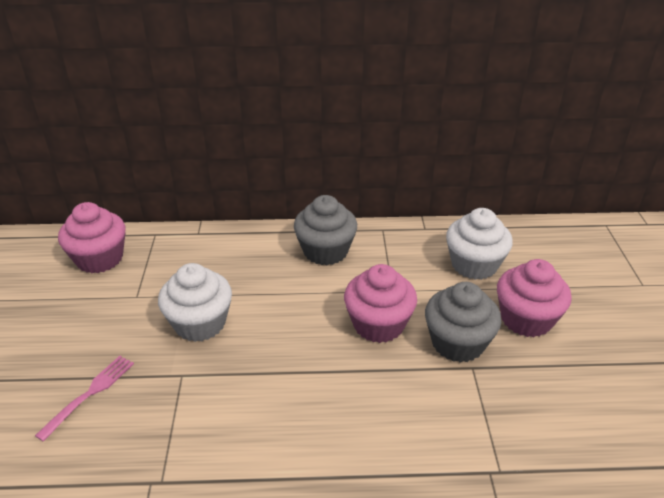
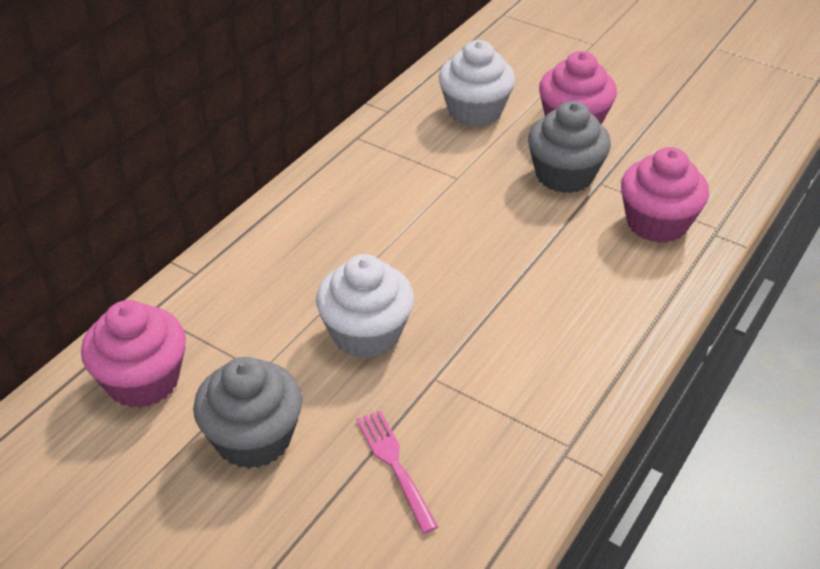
camera: 55 degrees left, 5 degrees up
(325, 251) = (347, 191): grey cupcake -> grey cupcake (253, 438)
(378, 324) = (495, 209): pink cupcake -> pink cupcake (656, 223)

